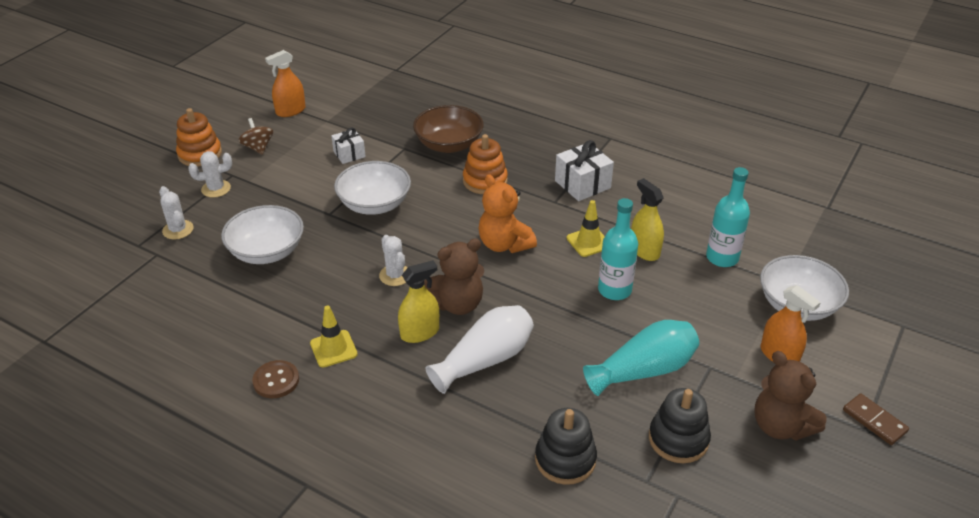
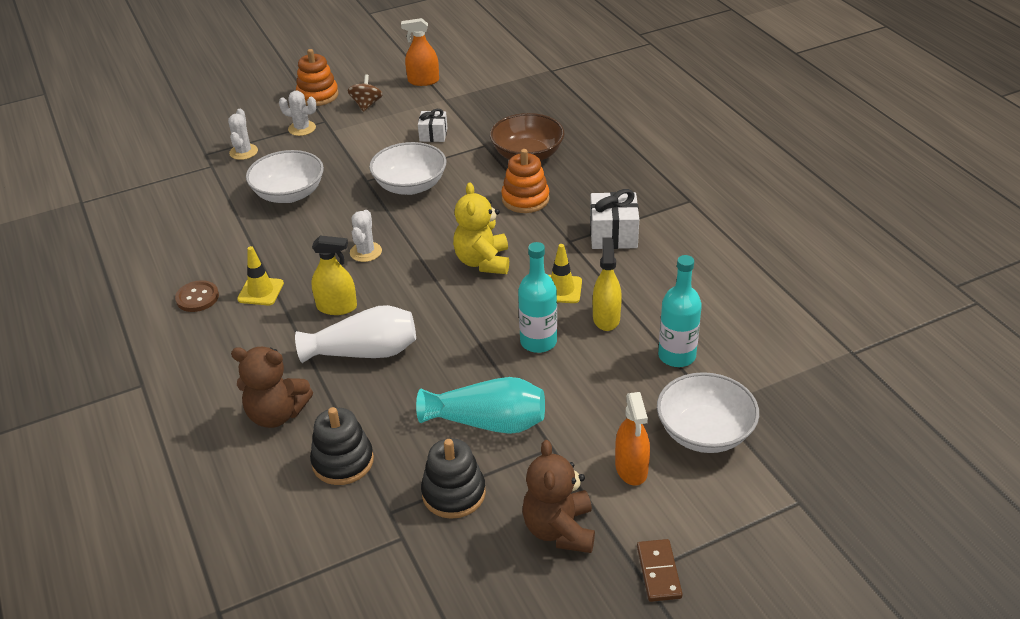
camera: 35 degrees right, 0 degrees up
(457, 304) = (390, 297): brown teddy bear -> brown teddy bear (276, 414)
(504, 244) = (483, 262): orange teddy bear -> yellow teddy bear

